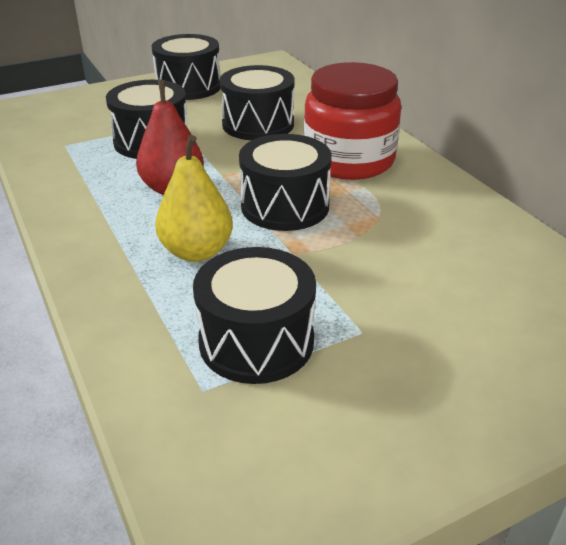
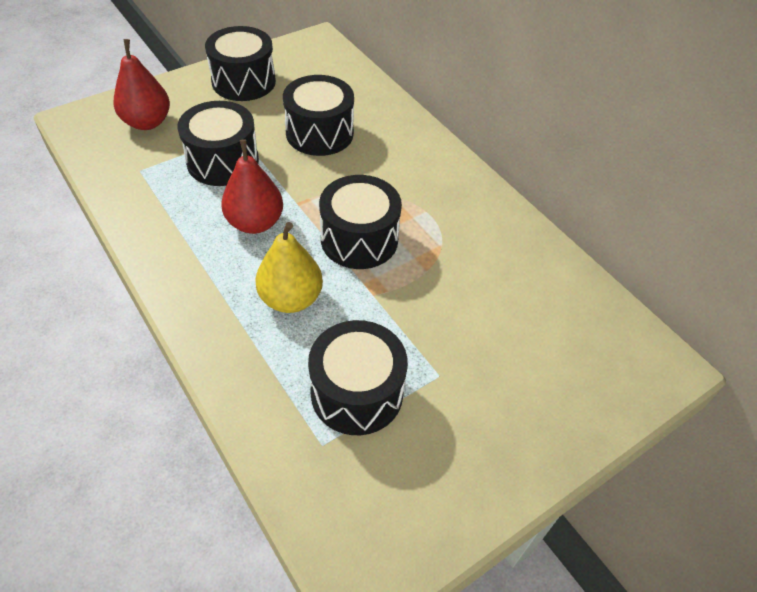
camera: 10 degrees left, 15 degrees up
(84, 112) = (147, 122): none -> red pear
(349, 160) = (409, 178): red jar -> none

